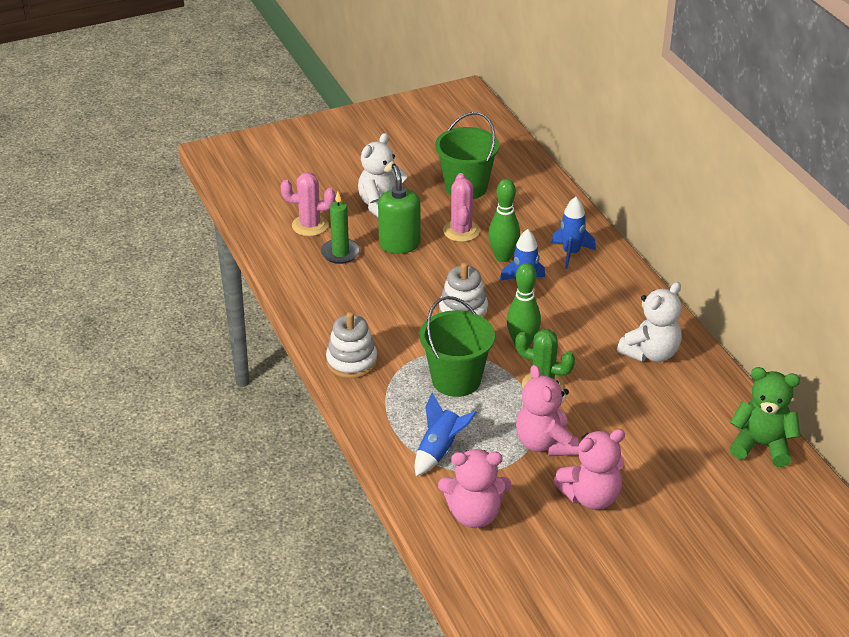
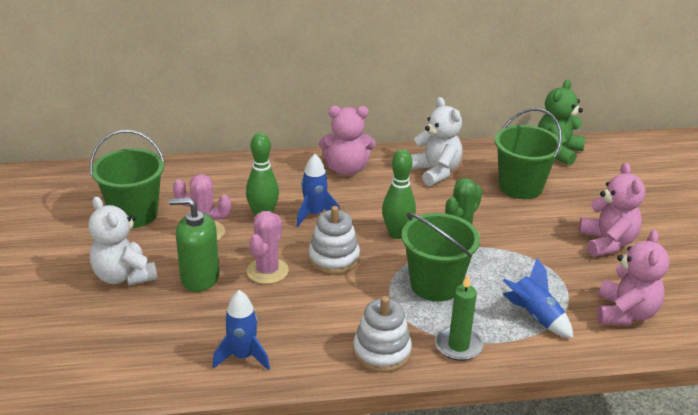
camera: 75 degrees left, 5 degrees down
(310, 225) = (117, 339): pink cactus -> pink cactus (267, 271)
(340, 253) = (187, 324): green candle -> green candle (458, 346)
(545, 443) = (537, 252): pink teddy bear -> pink teddy bear (346, 169)
(571, 253) = (280, 178): blue rocket -> blue rocket (243, 357)
(662, 421) = (520, 187): none -> green bucket

